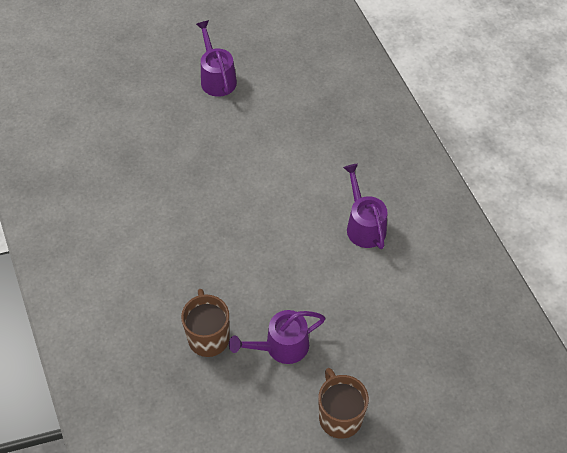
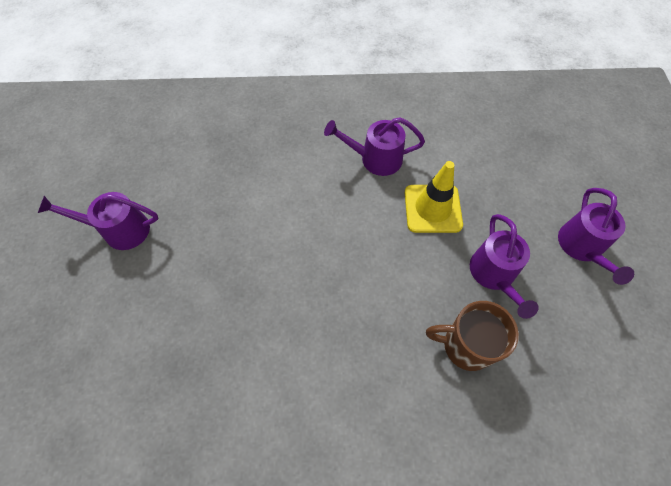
camera: 70 degrees left, 5 degrees up
(329, 284) = (432, 208): none -> yellow traffic cone
(339, 416) = (582, 248): brown mug -> purple watering can

